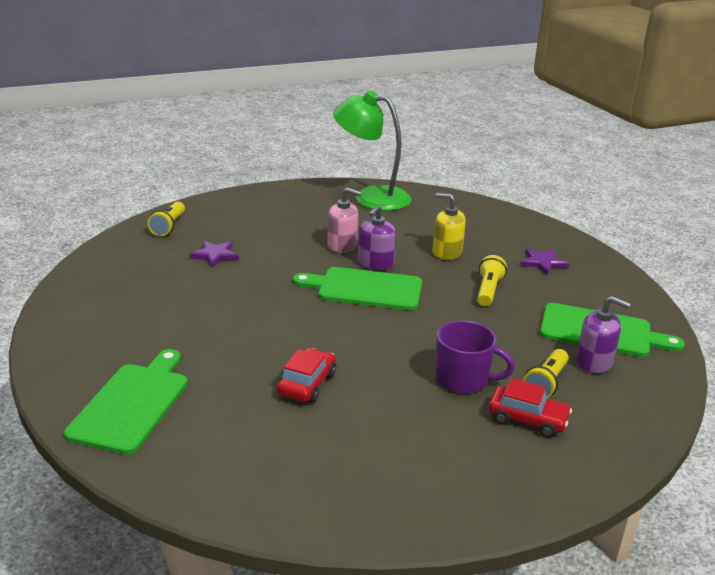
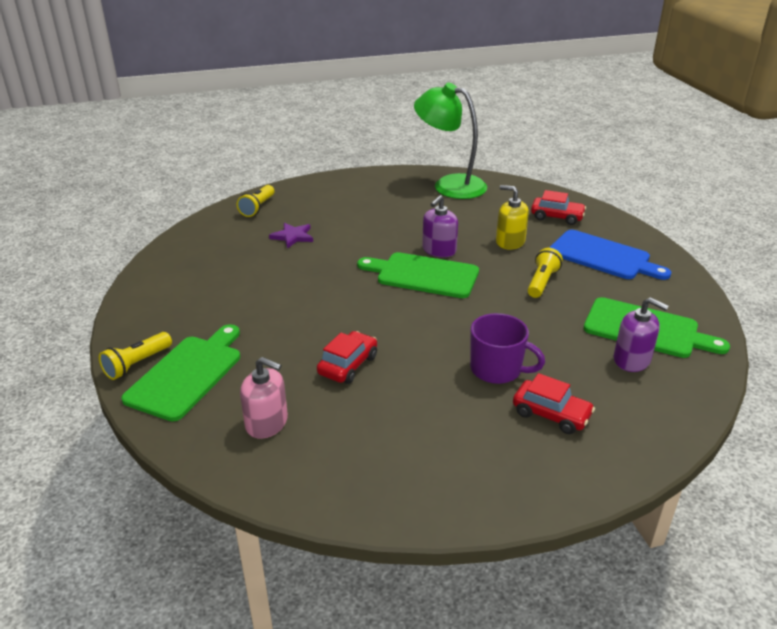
camera: 10 degrees right, 5 degrees up
(342, 245) = (411, 231): pink soap dispenser -> pink soap dispenser (267, 423)
(488, 226) = (557, 217): none -> red car
(543, 263) = (603, 256): purple star -> blue cutting board
(545, 383) = (577, 379): yellow flashlight -> yellow flashlight (137, 364)

